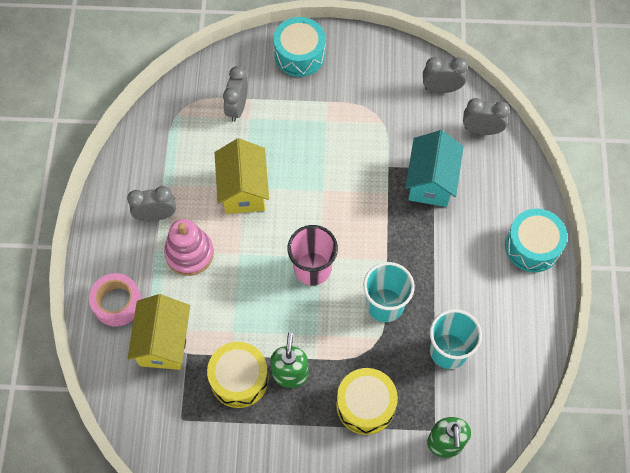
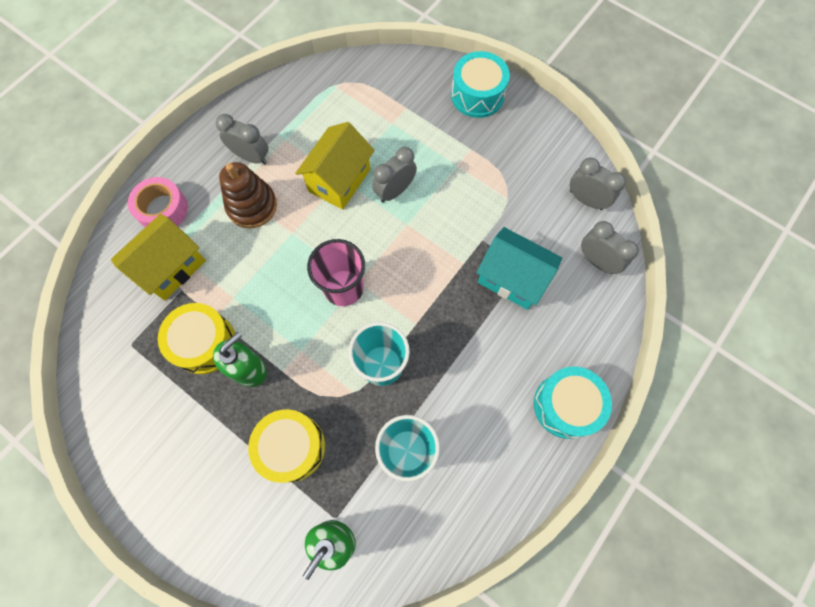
camera: 35 degrees right, 5 degrees up
(189, 253) = (252, 206): pink stacking toy -> brown stacking toy
(237, 108) = (389, 108): grey clock -> grey clock (395, 191)
(431, 181) = (512, 278): turquoise house -> turquoise house turned 75 degrees clockwise

